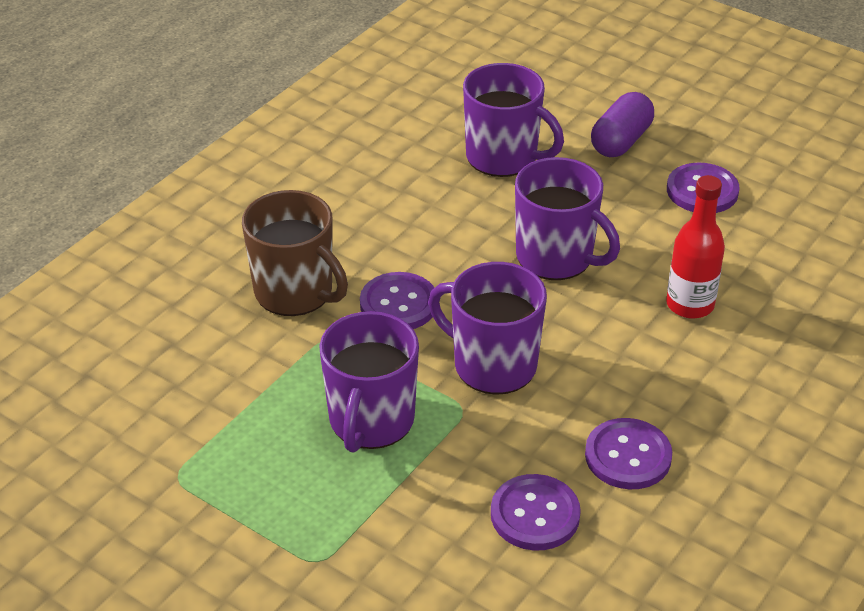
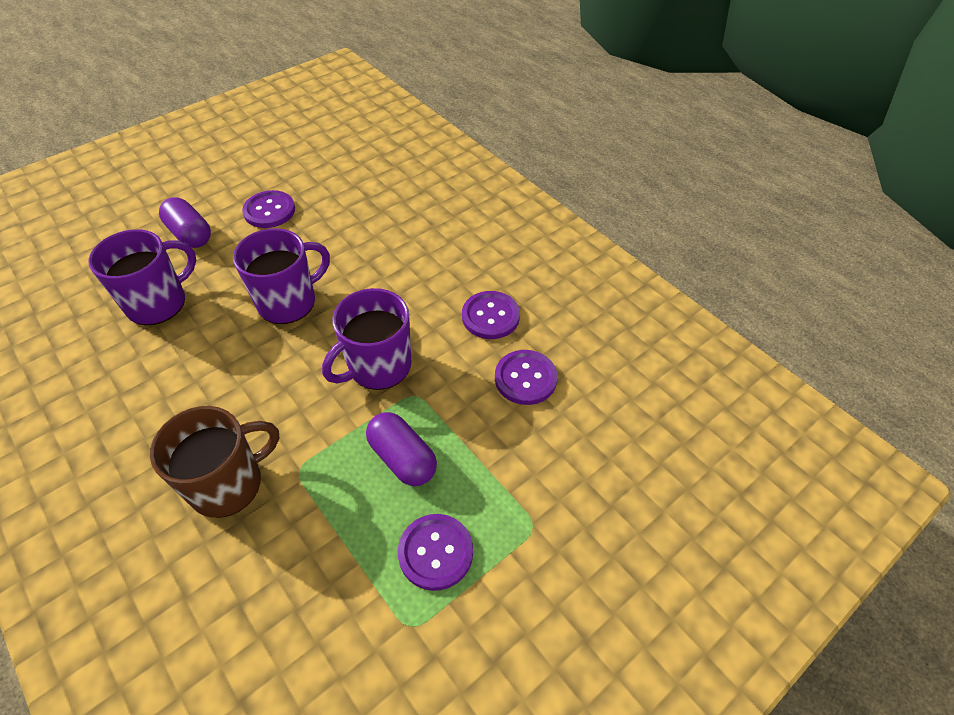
camera: 75 degrees left, 10 degrees up
(371, 421) = (403, 458): purple mug -> purple capsule
(398, 304) = (284, 410): purple button -> purple button (435, 552)
(690, 305) = (372, 248): red bottle -> none

